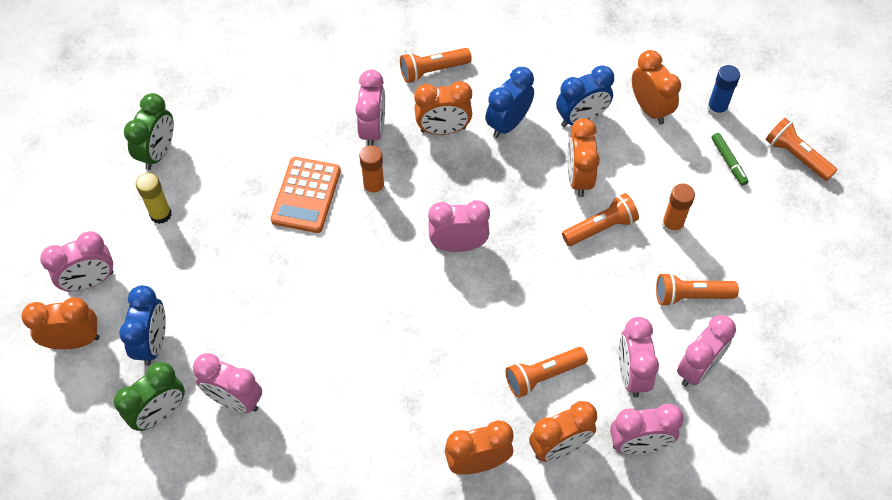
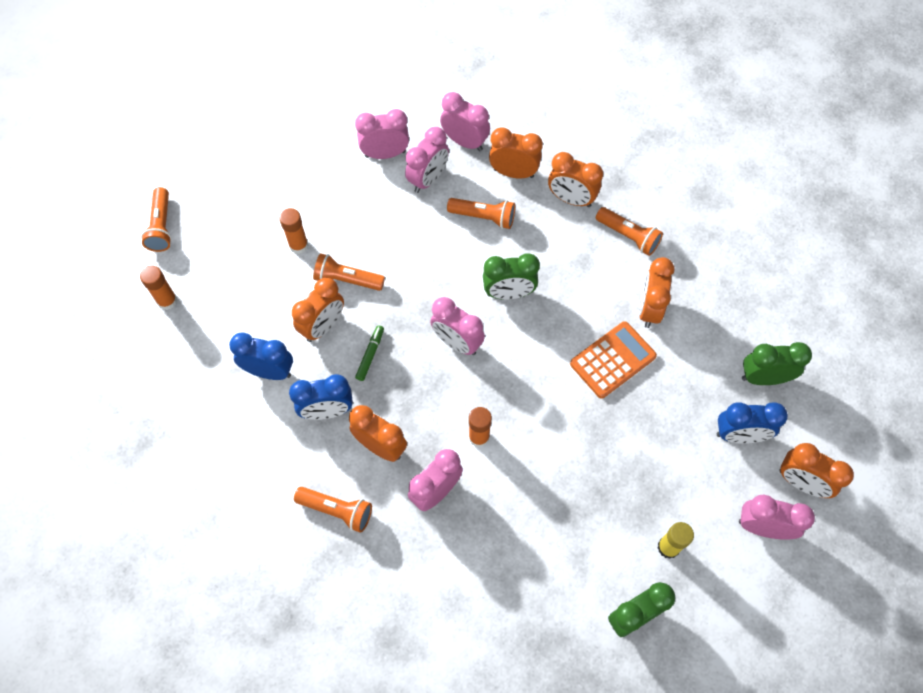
camera: 140 degrees left, 5 degrees up
(153, 343) = (739, 435): blue clock -> blue clock turned 135 degrees counterclockwise
(235, 400) = (703, 348): pink clock -> none
(306, 195) = (537, 472): orange calculator -> orange calculator (612, 360)
(453, 320) = (509, 293): none -> green clock
(650, 109) = (212, 339): orange clock -> orange clock (649, 309)
(690, 296) = (340, 195): orange flashlight -> orange flashlight (628, 236)
(716, 109) = (167, 301): blue glue stick -> orange glue stick
(728, 161) = (209, 257): green marker -> green marker (370, 355)

